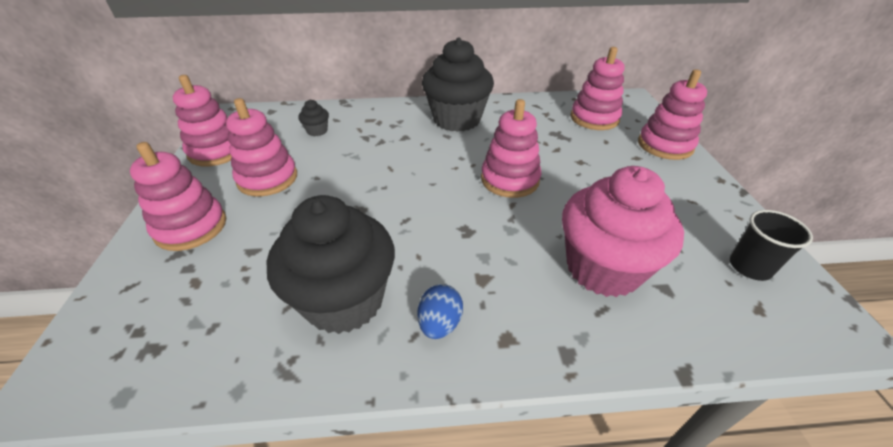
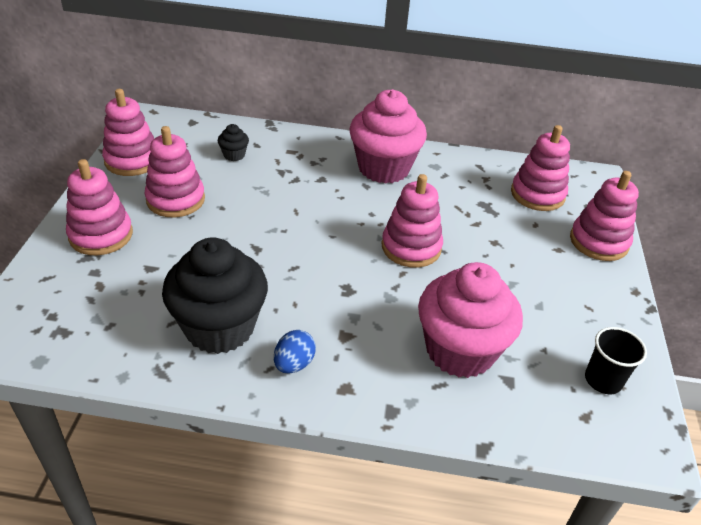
camera: 10 degrees right, 0 degrees up
(457, 119) = (384, 168): black cupcake -> pink cupcake

